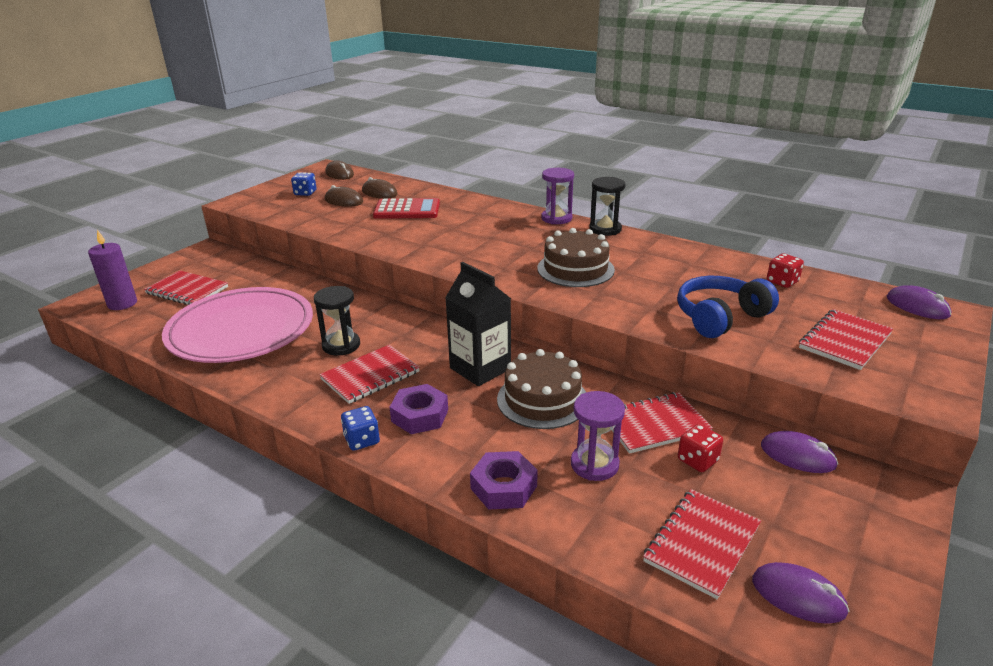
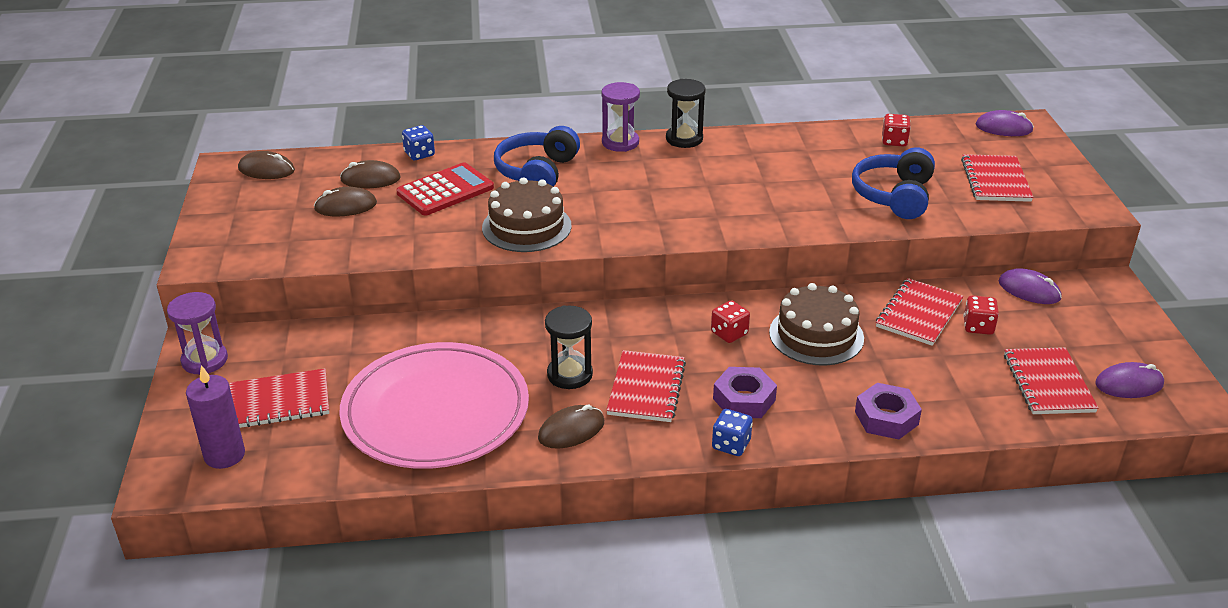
camera: 40 degrees left, 5 degrees up
(287, 377) = (571, 430): none -> brown mouse
(305, 193) = (273, 214): blue dice -> blue dice (419, 154)
(475, 218) = (537, 172): none -> blue headphones
(480, 368) = (729, 333): black carton -> red dice
(575, 269) = (722, 195): brown cake -> brown cake (526, 227)
(594, 464) = (920, 366): purple hourglass -> purple hourglass (204, 360)
(797, 455) = (1029, 290): purple mouse -> purple mouse turned 45 degrees clockwise

